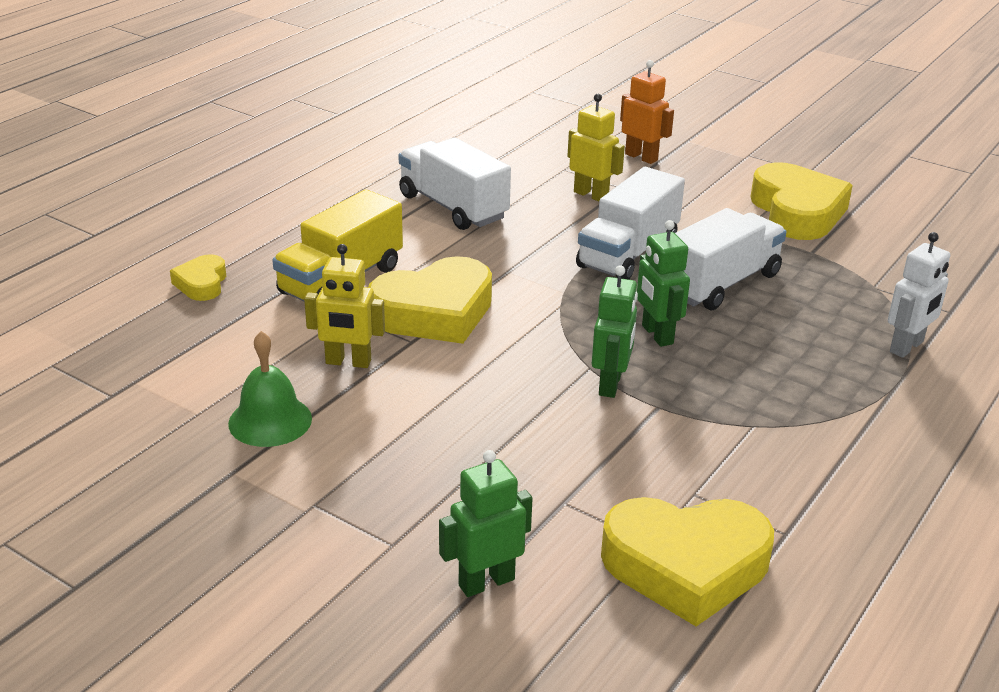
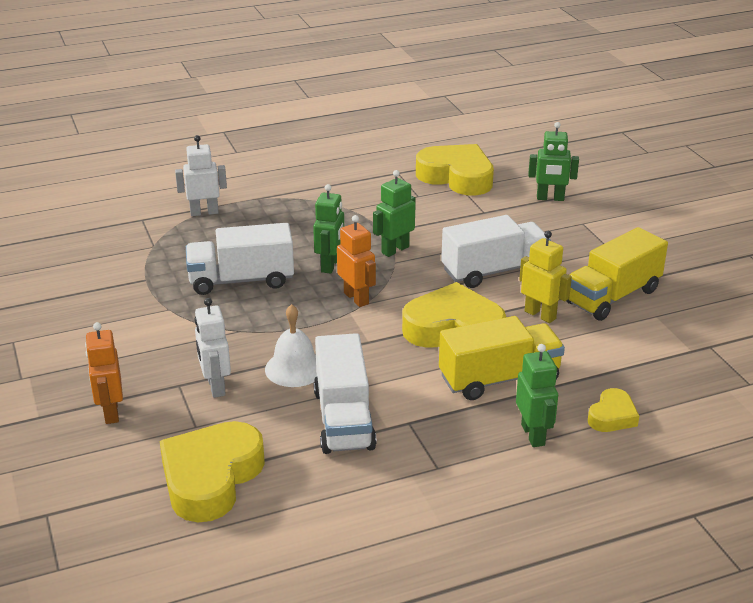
camera: 145 degrees left, 0 degrees up
(270, 421) = (612, 296): green bell -> yellow truck
(271, 246) = (533, 435): none -> green robot
(546, 227) = (294, 368): none -> white bell
(576, 308) = (356, 298): none -> orange robot
(591, 195) = (215, 386): yellow robot -> white robot
(628, 253) = (266, 323): white truck -> white truck (494, 271)
(797, 212) = (94, 311): yellow heart -> yellow heart (211, 478)

